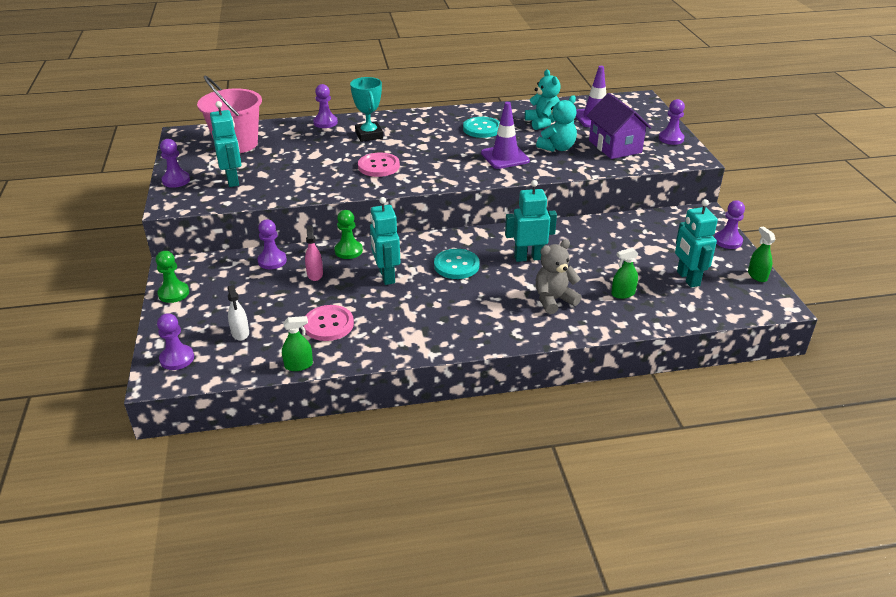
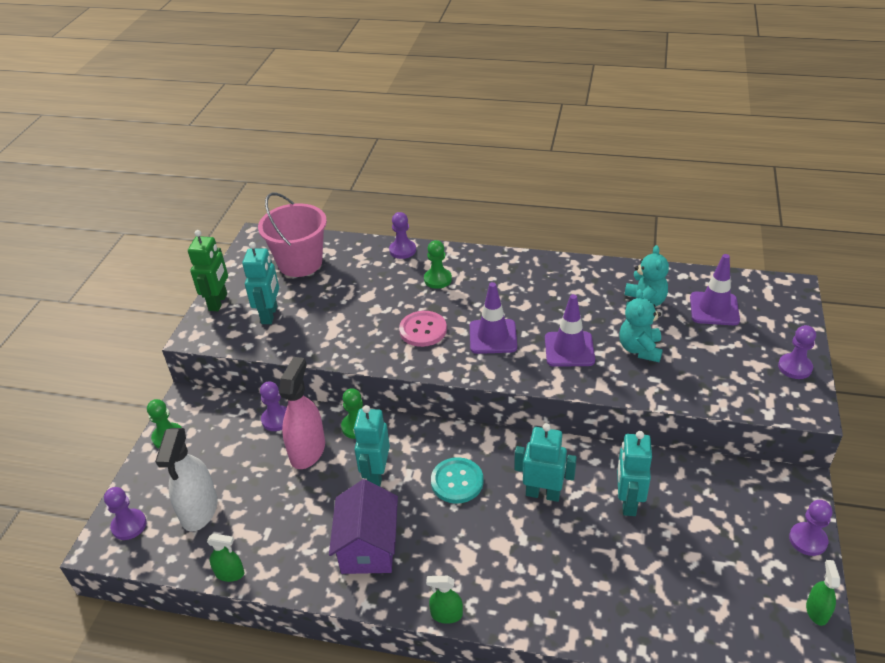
camera: 25 degrees right, 5 degrees up
(176, 180) = (218, 302): purple pawn -> green robot
(240, 333) = (199, 510): white spray bottle -> white spray bottle, size x1.93
(315, 274) = (307, 451): pink spray bottle -> pink spray bottle, size x1.93
(328, 324) = (285, 526): pink button -> none
(369, 135) = (437, 279): turquoise trophy -> green pawn
(439, 160) = (493, 337): none -> purple traffic cone
(482, 129) = (567, 297): turquoise button -> none
(554, 300) = (538, 568): grey teddy bear -> none
(557, 148) = (640, 349): turquoise teddy bear -> turquoise teddy bear turned 120 degrees clockwise
(615, 146) = (713, 364): purple house -> purple house (368, 547)
(623, 294) = (625, 585): green spray bottle -> green spray bottle (446, 615)
(687, 279) = (720, 587): turquoise robot -> turquoise robot (628, 502)

